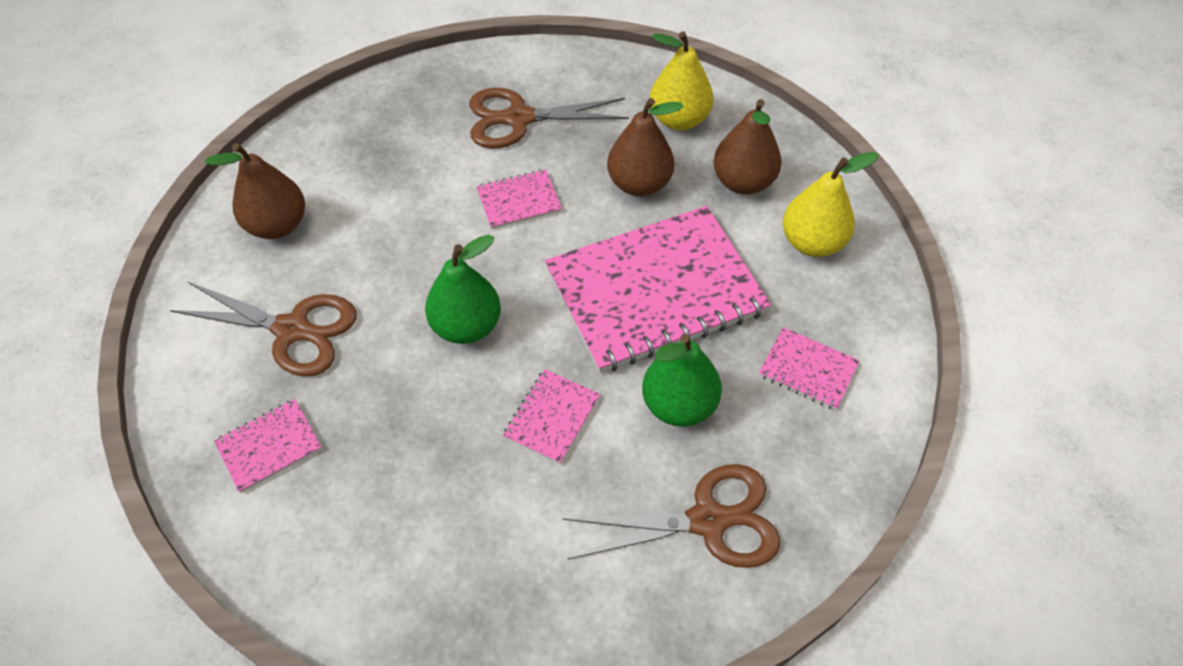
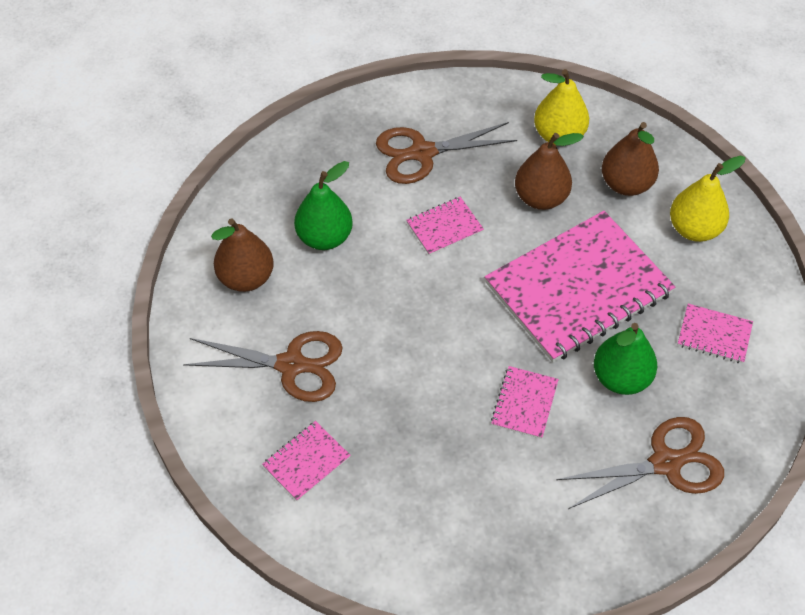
camera: 10 degrees left, 0 degrees up
(467, 326) = (434, 340): green pear -> green pear (325, 237)

